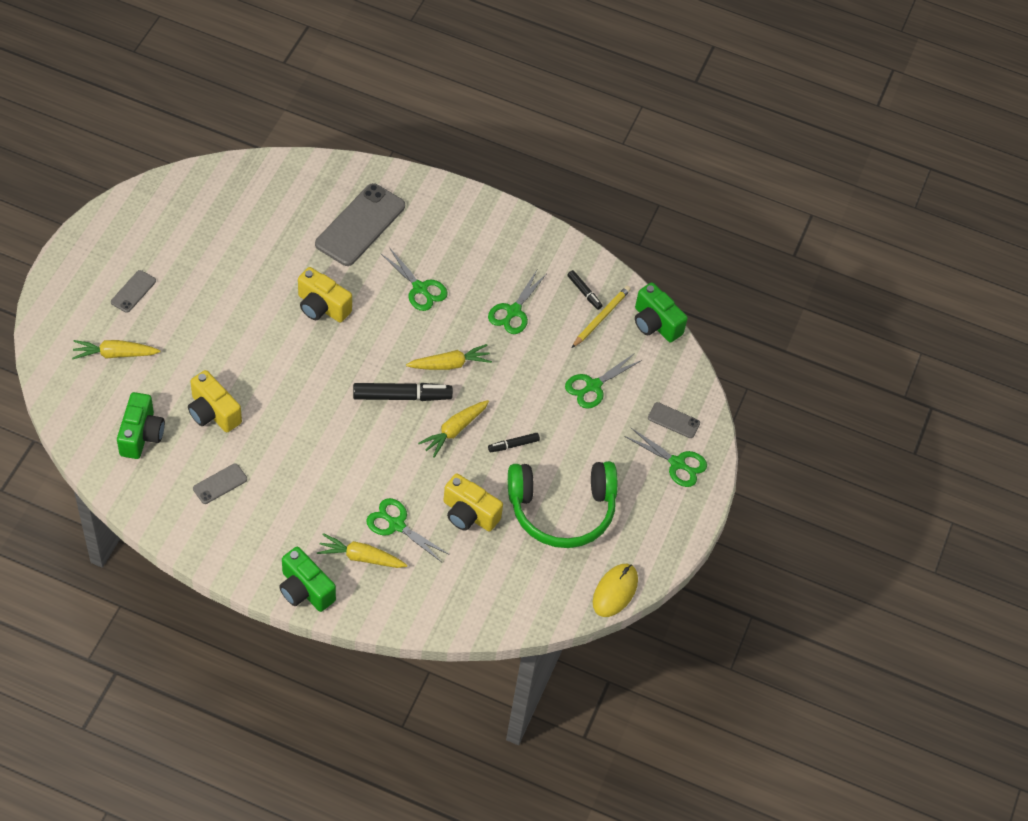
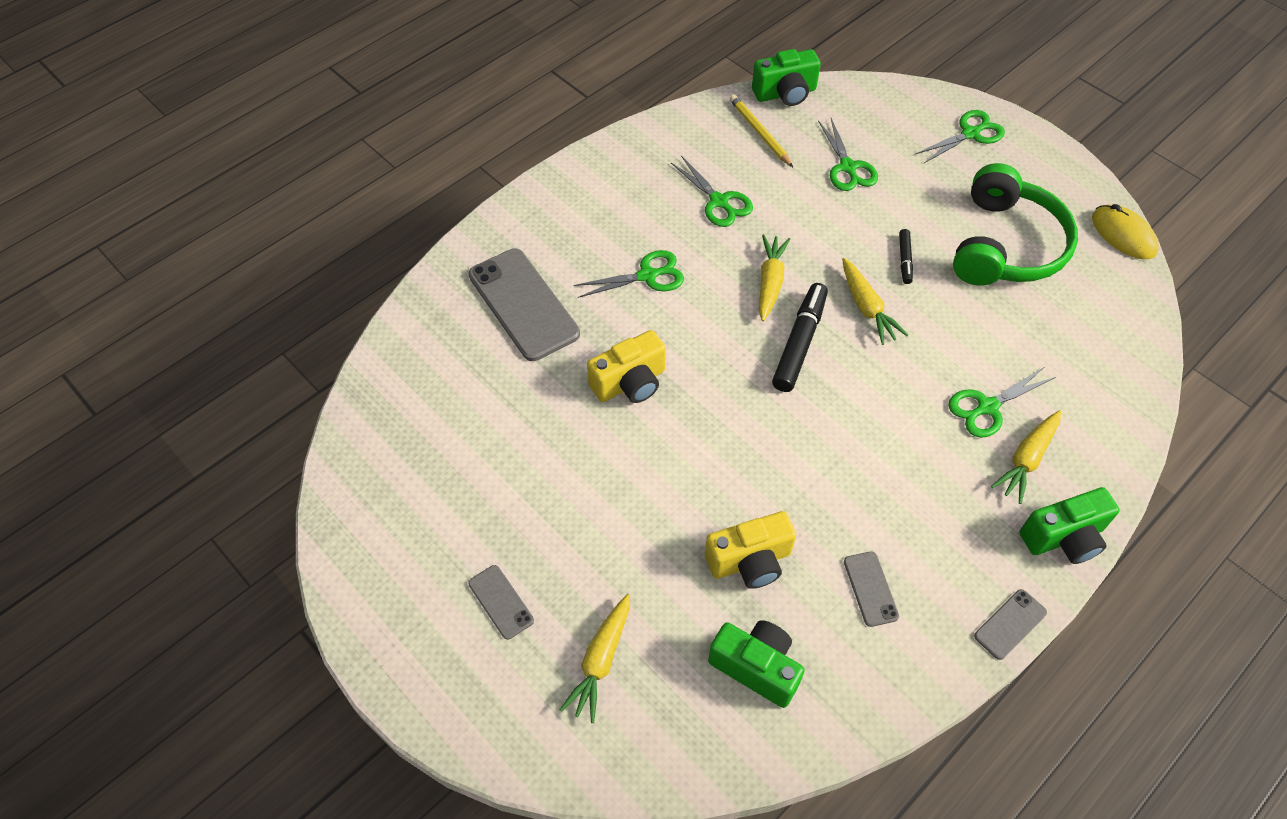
camera: 60 degrees left, 0 degrees up
(469, 514) = (990, 331): yellow camera -> none
(584, 292) = (719, 135): black marker -> none
(673, 420) = (915, 119): grey phone -> grey phone (1010, 624)

